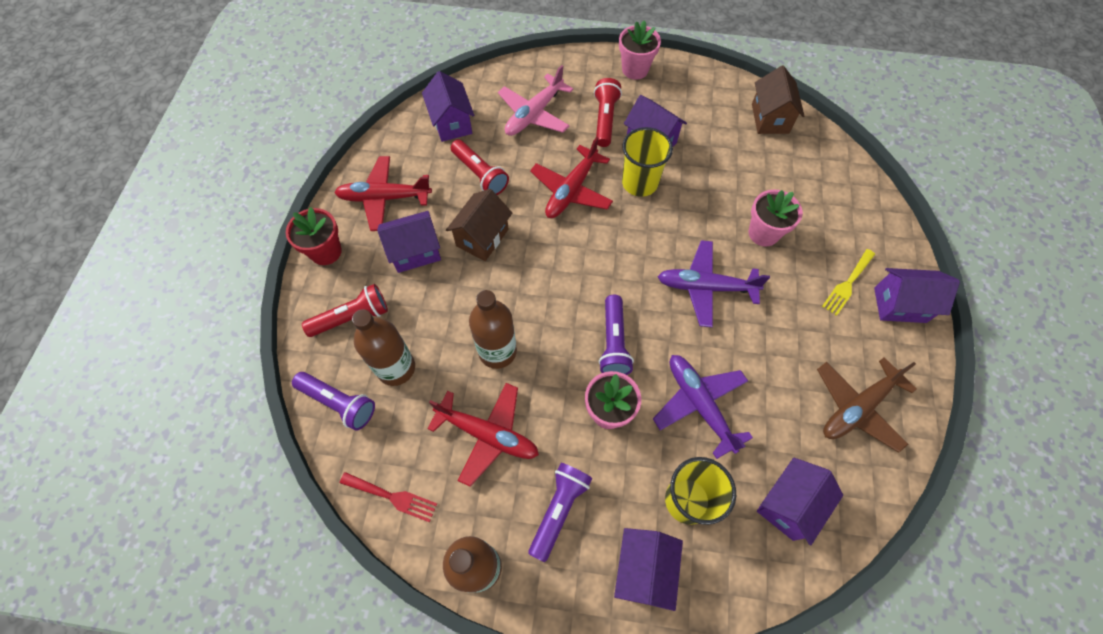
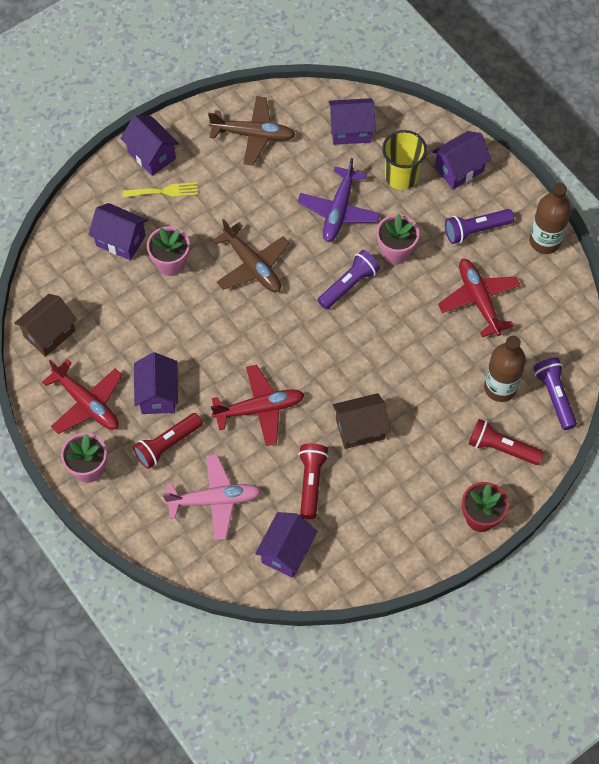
camera: 135 degrees left, 0 degrees up
(384, 198) = (400, 527): red plane -> red plane (87, 403)
(392, 497) = (564, 314): red fork -> none
(415, 252) = (417, 460): purple house -> purple house (120, 240)
(497, 351) = (426, 342): brown bottle -> none
(639, 183) = (205, 371): yellow cup -> none
(705, 287) = (252, 266): purple plane -> brown plane

